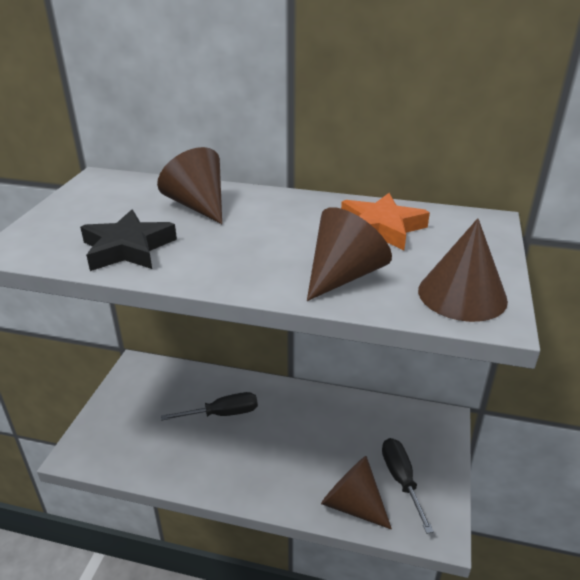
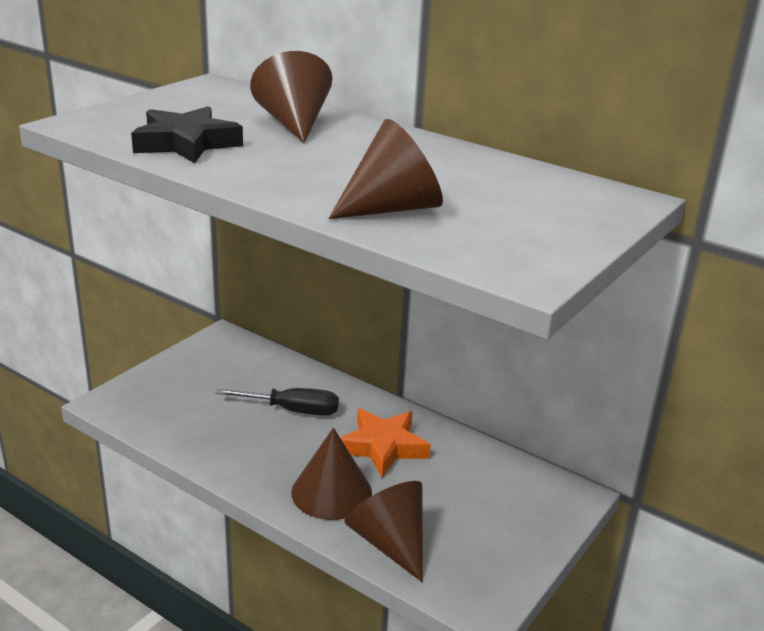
camera: 20 degrees right, 5 degrees down
(381, 228) = (484, 179): orange star -> orange star (383, 447)
(401, 480) = (469, 539): black screwdriver -> none
(462, 295) = (513, 251): brown cone -> brown cone (331, 492)

